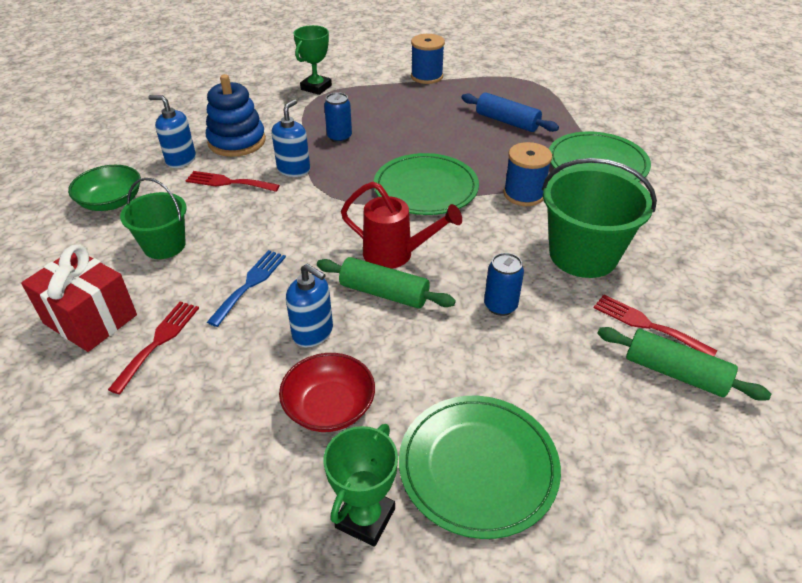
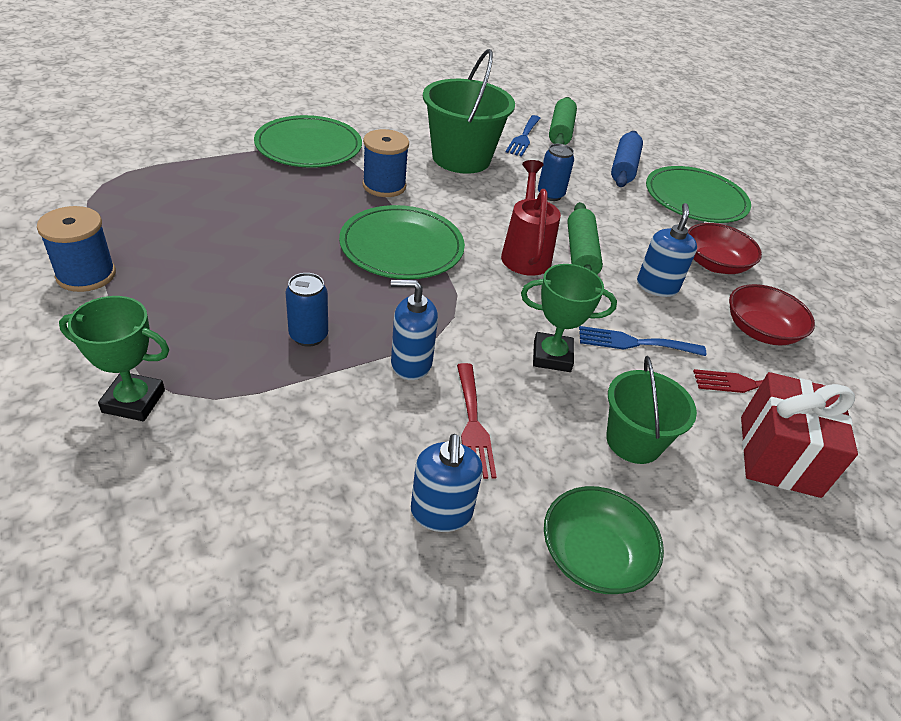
camera: 115 degrees left, 0 degrees up
(211, 389) = (760, 331): none -> red bowl
(237, 141) = (358, 454): blue stacking toy -> none
(365, 518) = (769, 236): green trophy -> green trophy (552, 356)
(507, 121) = (228, 199): blue rolling pin -> blue rolling pin (623, 168)
(647, 325) = (523, 137): red fork -> blue fork

